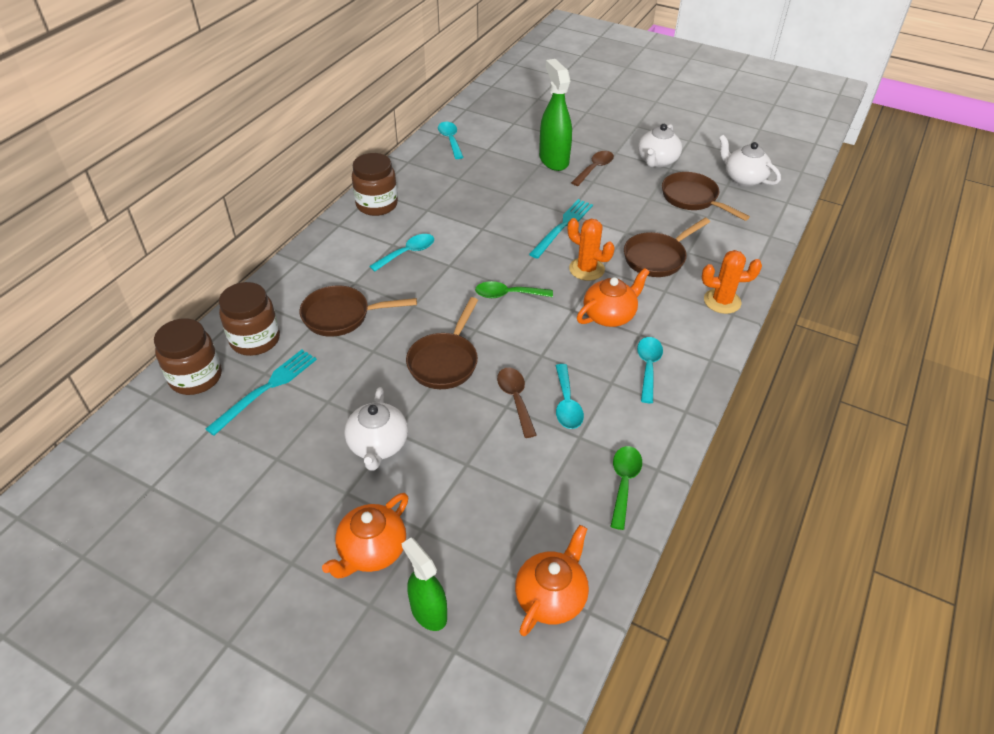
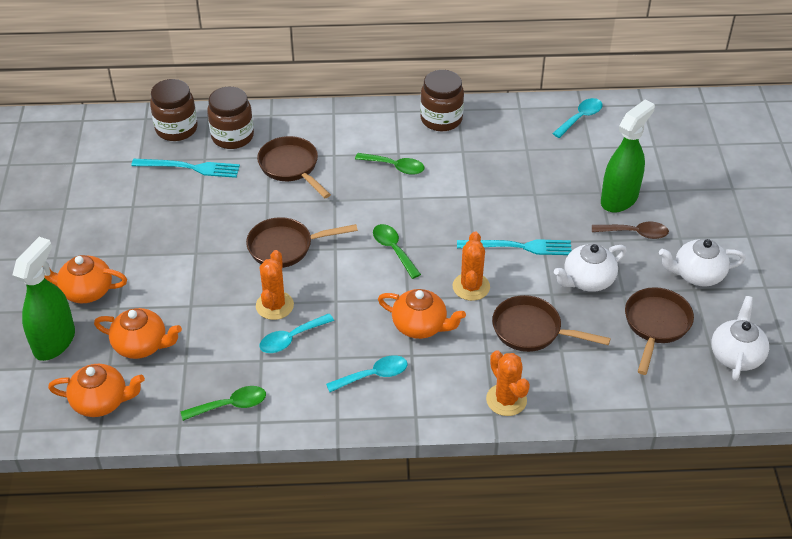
camera: 60 degrees right, 0 degrees up
(378, 445) = (177, 250): white teapot -> white teapot (587, 280)
(407, 253) = (395, 167): turquoise spoon -> green spoon
(428, 611) = (54, 341): green spray bottle -> green spray bottle, size x1.52
(492, 528) = (141, 345): none -> orange teapot
(515, 399) = (274, 305): brown spoon -> orange cactus

